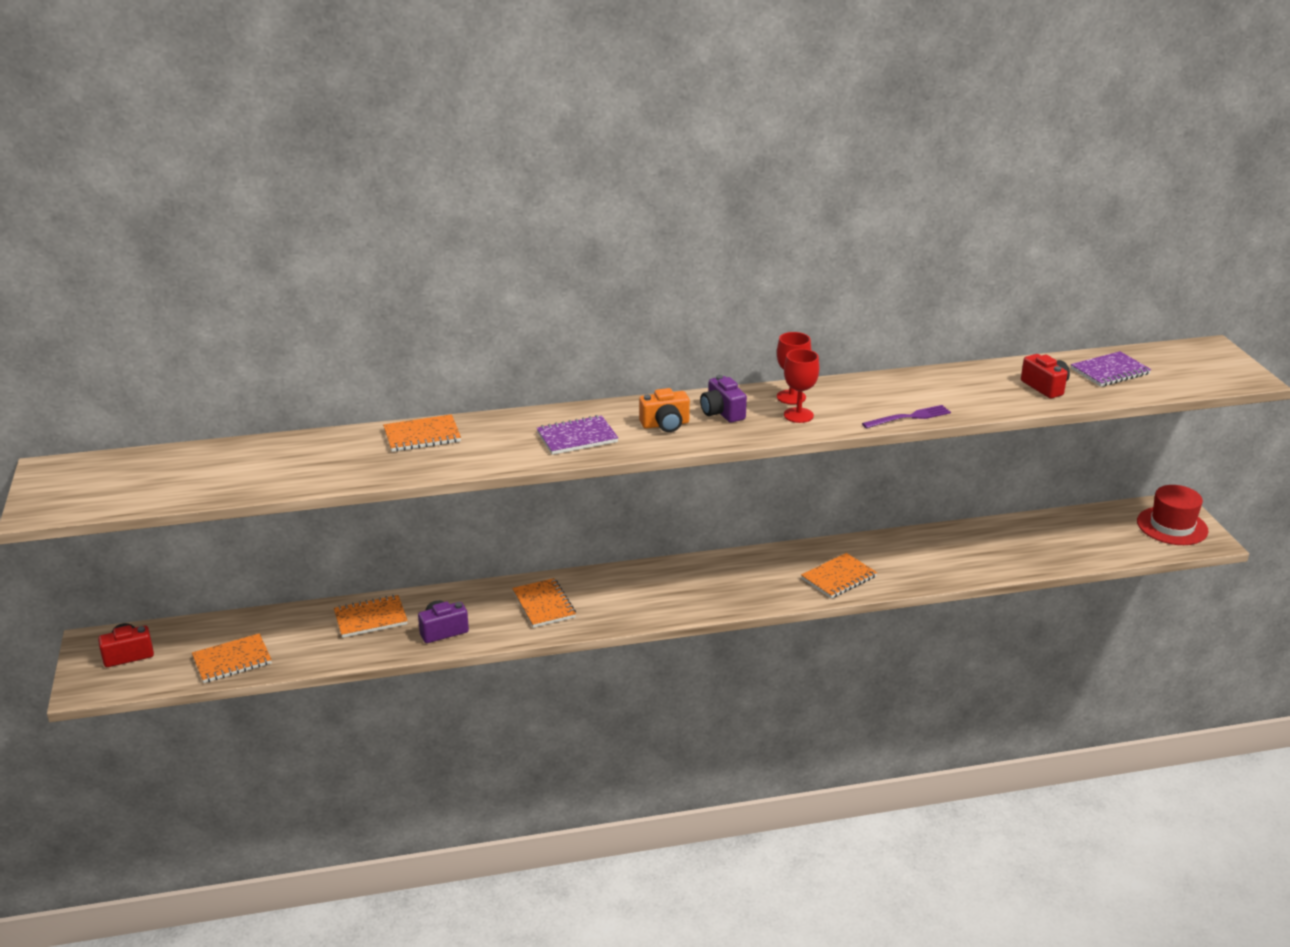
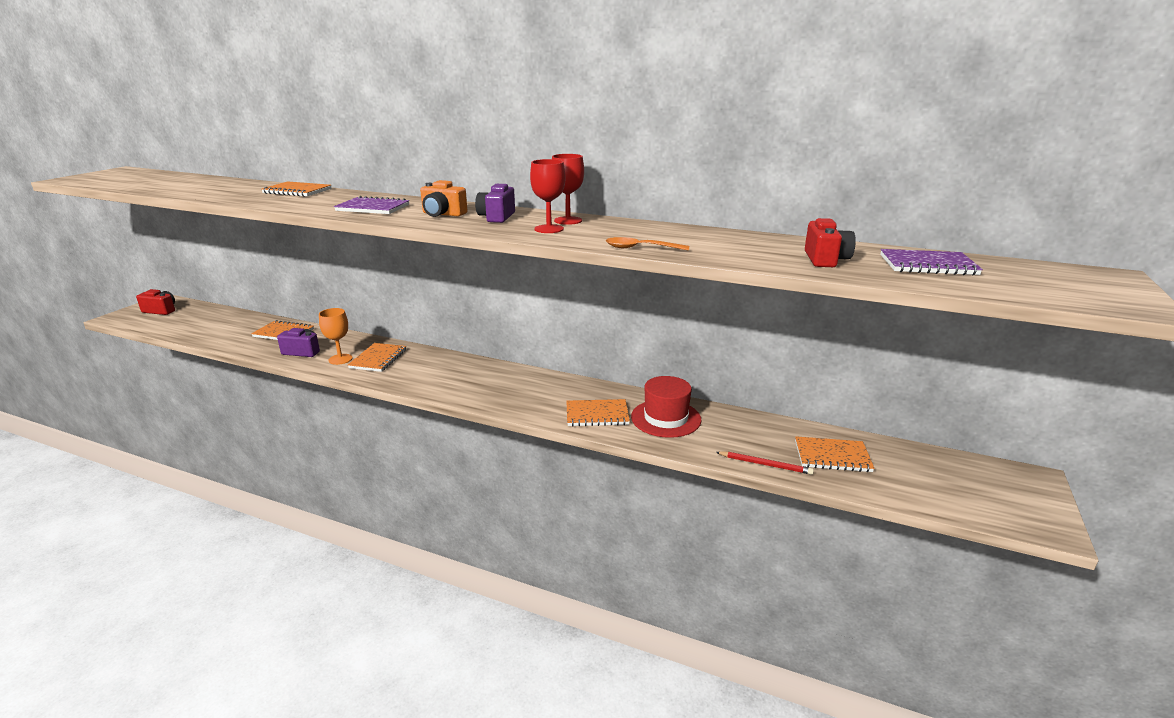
camera: 35 degrees right, 5 degrees down
(232, 660) = (189, 328): orange notebook -> orange notebook (832, 456)
(503, 622) = (340, 359): none -> orange goblet
(909, 417) = (640, 248): purple fork -> orange spoon
(1011, 568) = (765, 464): none -> red pencil
(1172, 526) = (1007, 495): red hat -> red hat (666, 418)

